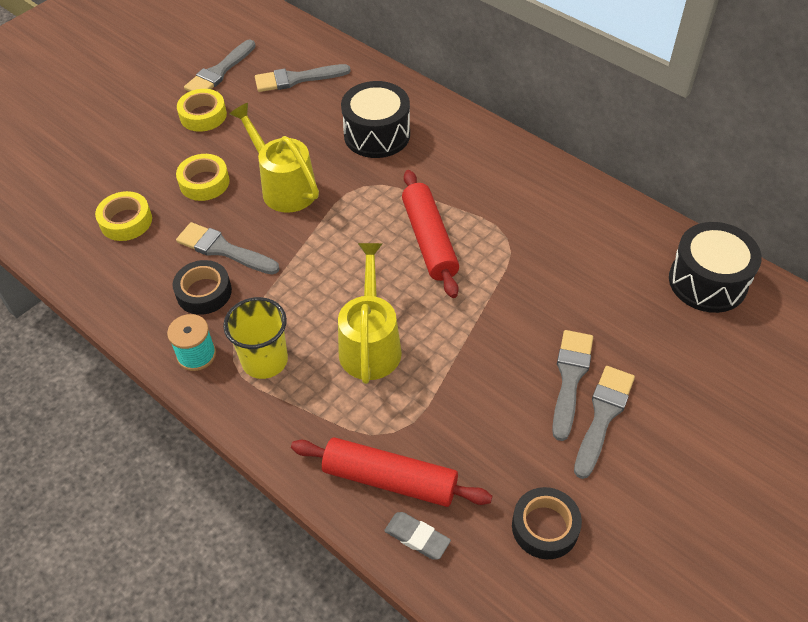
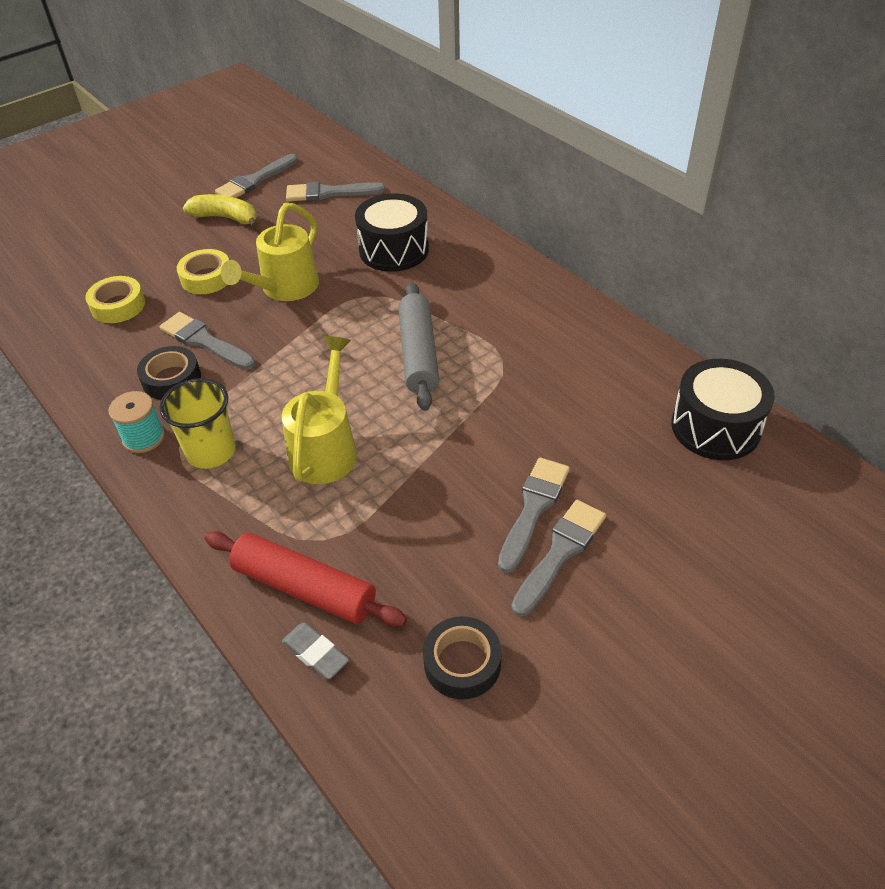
camera: 10 degrees right, 5 degrees down
(203, 115) = (226, 218): yellow tape -> yellow banana
(284, 186) = (284, 289): yellow watering can -> yellow watering can turned 120 degrees counterclockwise
(429, 240) = (418, 354): red rolling pin -> grey rolling pin

